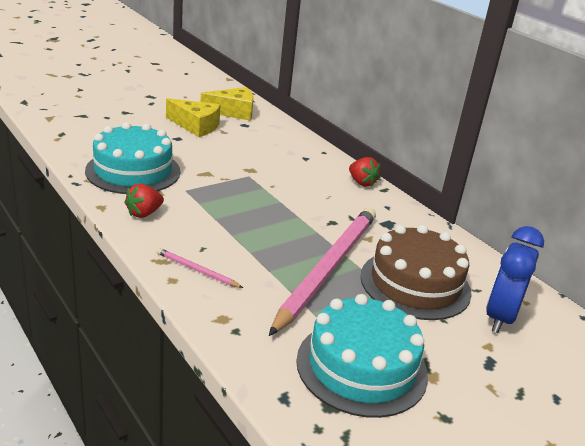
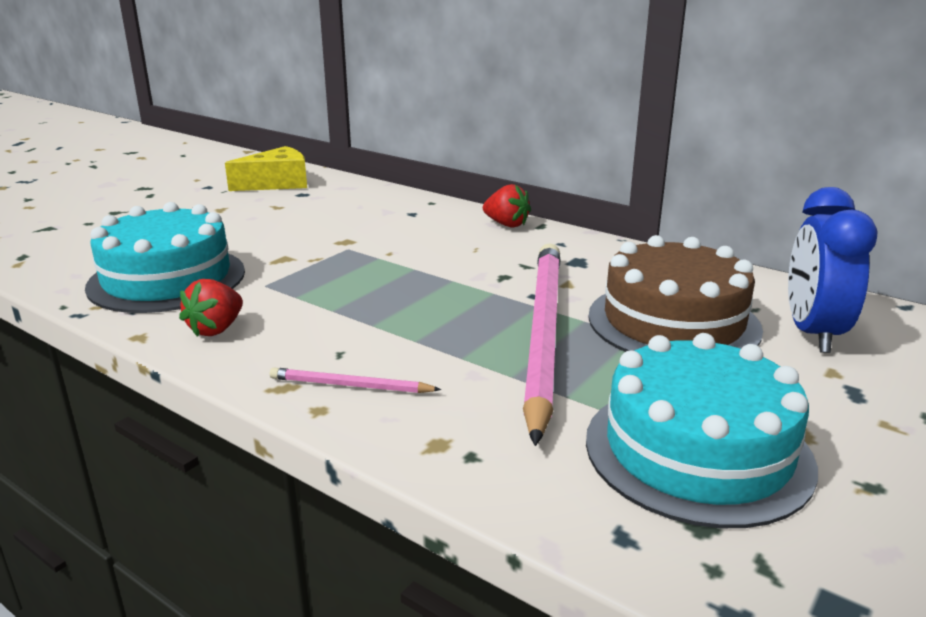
camera: 15 degrees left, 5 degrees down
(196, 126) = (233, 208): yellow cheese -> none

